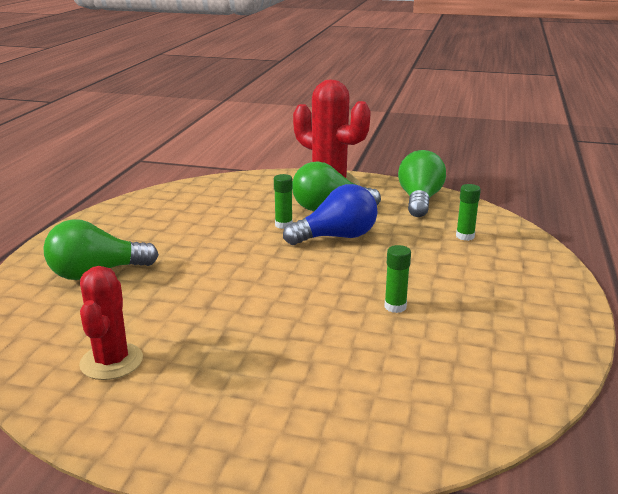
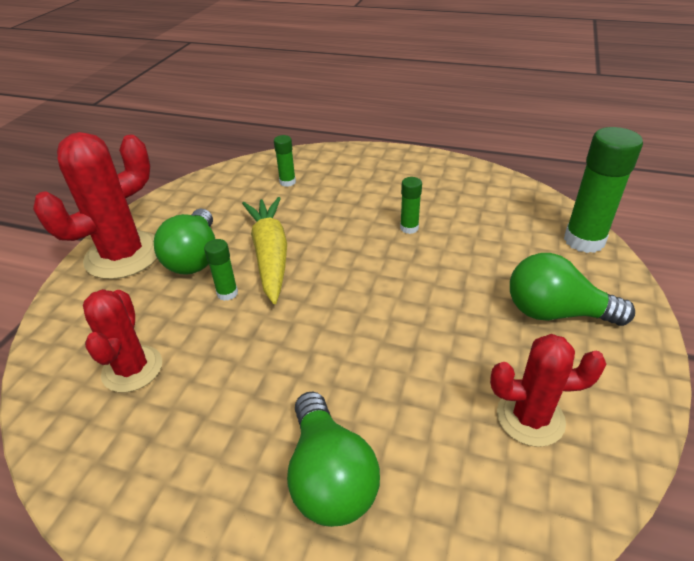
camera: 85 degrees left, 15 degrees up
(208, 204) = (132, 369): none -> red cactus
(336, 237) = (270, 254): blue light bulb -> yellow carrot
(396, 447) = (584, 240): none -> green glue stick
(419, 200) = (199, 197): green light bulb -> green light bulb (555, 313)

